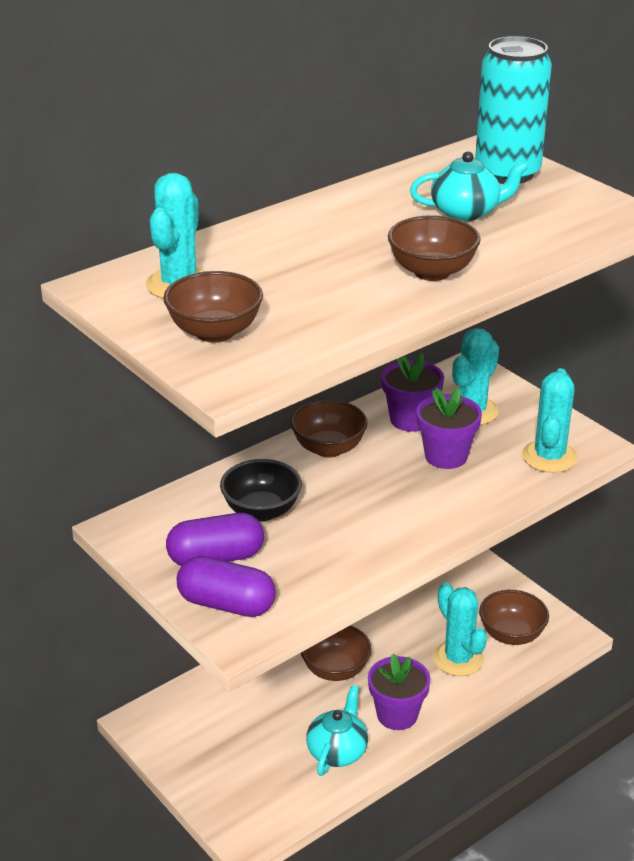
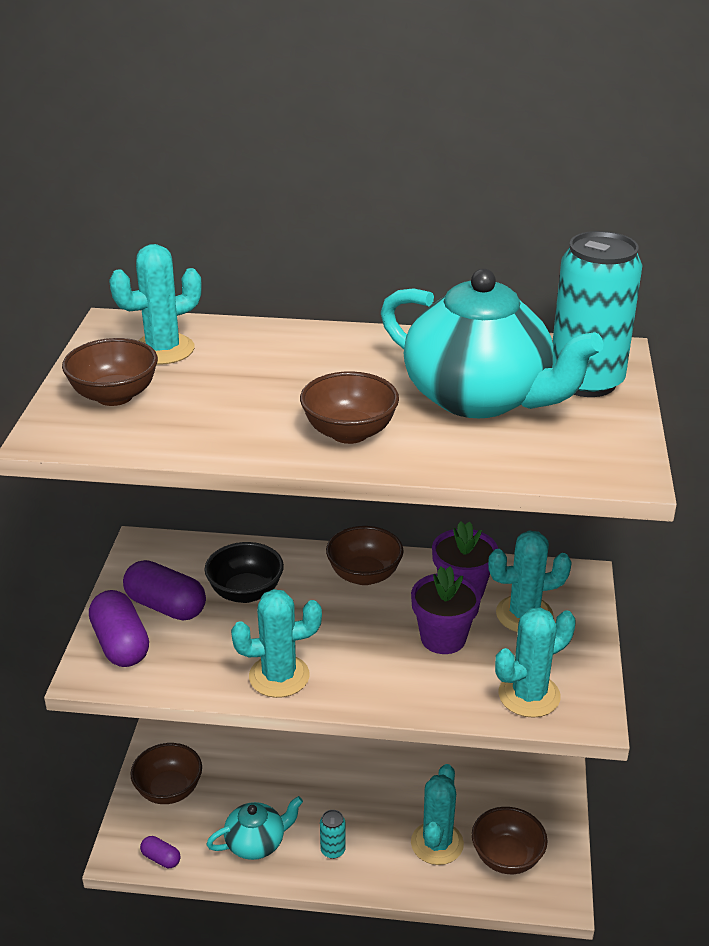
camera: 45 degrees right, 0 degrees up
(282, 816) = (161, 858): none -> purple capsule
(335, 669) = (335, 780): brown bowl -> brown bowl (169, 790)
(379, 548) = (279, 676): none -> turquoise cactus
(397, 715) = (333, 850): purple flower pot -> turquoise can
(466, 212) = (479, 398): turquoise teapot -> turquoise teapot, size x1.94

